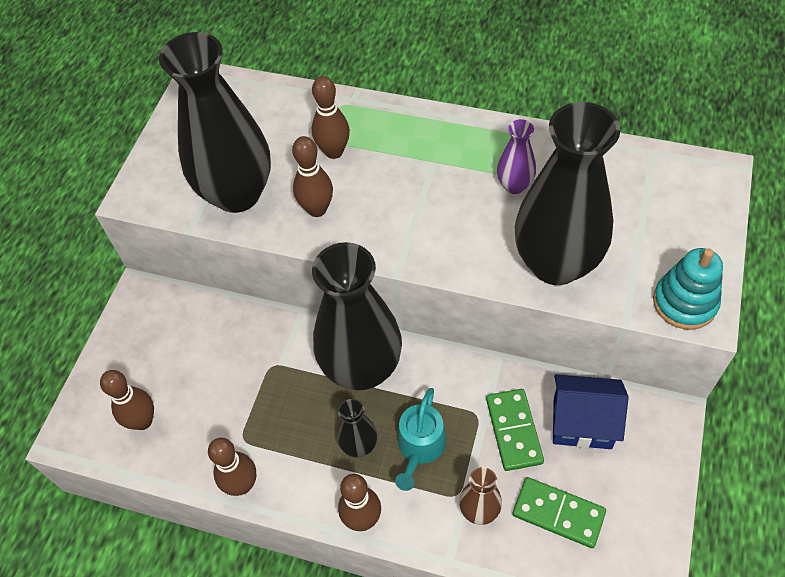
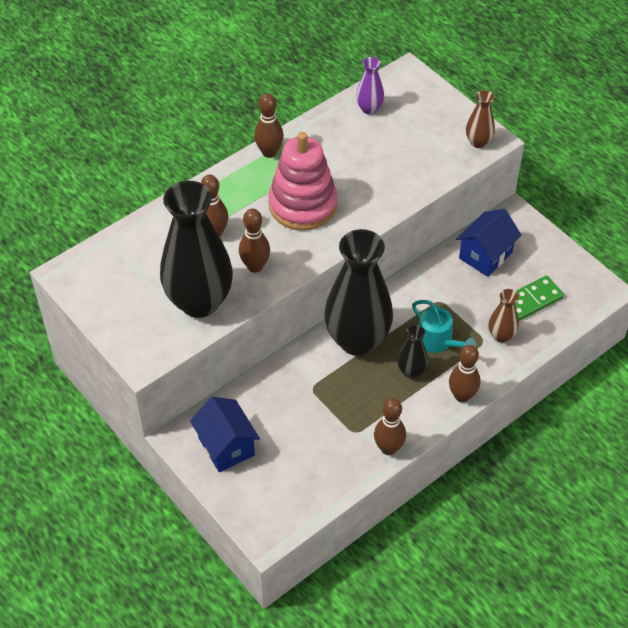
camera: 60 degrees left, 5 degrees down
(143, 421) = (292, 484): brown bowling pin -> brown bowling pin (269, 152)
(153, 337) = (226, 446): none -> blue house
(433, 198) = (303, 205): none -> pink stacking toy
(514, 185) = (330, 163): purple vase -> purple vase (369, 109)
(514, 430) = (464, 289): green domino -> none
(556, 264) = (404, 178): black vase -> none
(684, 302) = (478, 142): turquoise stacking toy -> brown vase

